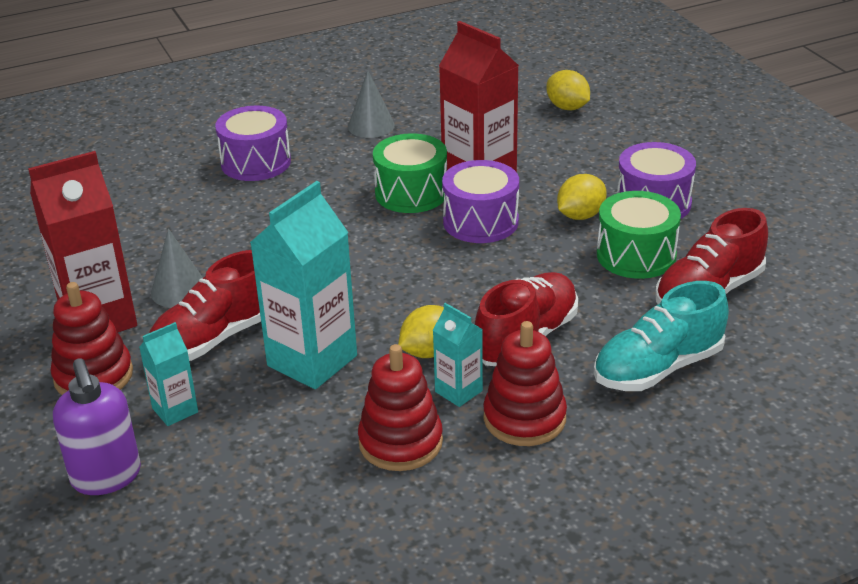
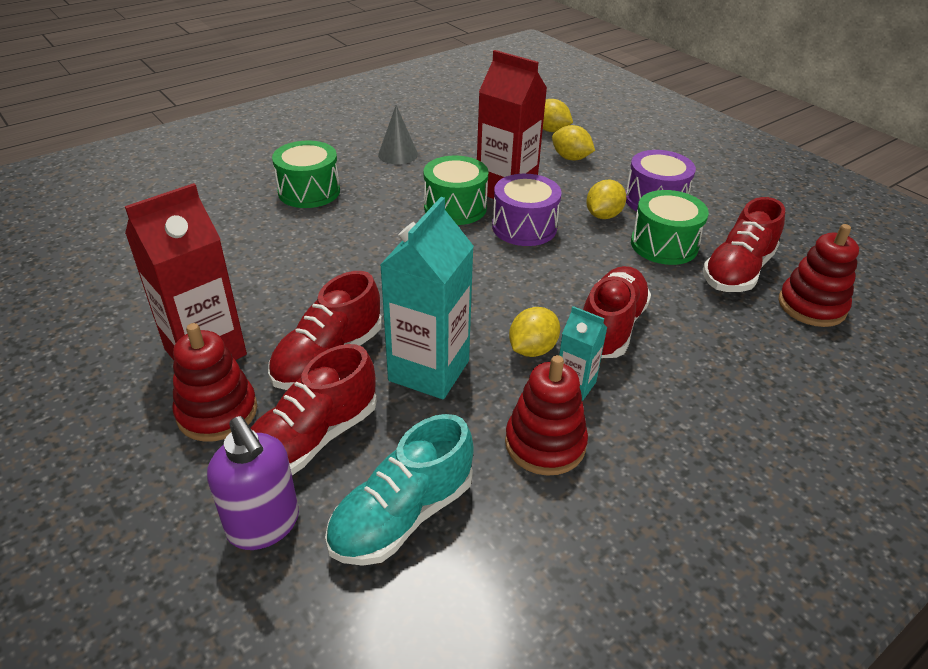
camera: 15 degrees left, 5 degrees up
(175, 410) = (313, 439): turquoise carton -> red shoe
(179, 290) = (277, 314): grey cone -> none
(256, 162) = (309, 191): purple drum -> green drum
(524, 418) = (645, 404): red stacking toy -> red stacking toy (811, 306)
(575, 144) = (570, 158): none -> yellow lemon
(658, 368) = (733, 342): turquoise shoe -> turquoise shoe (402, 515)

